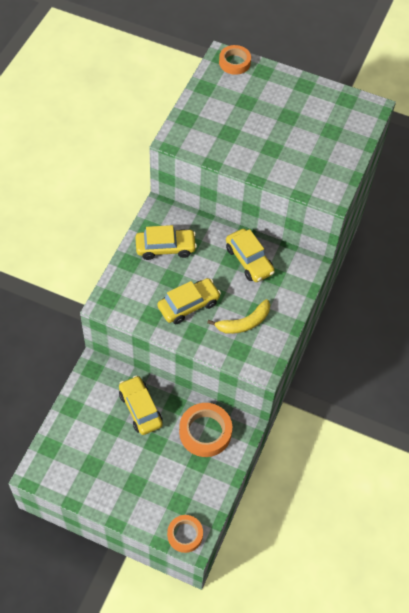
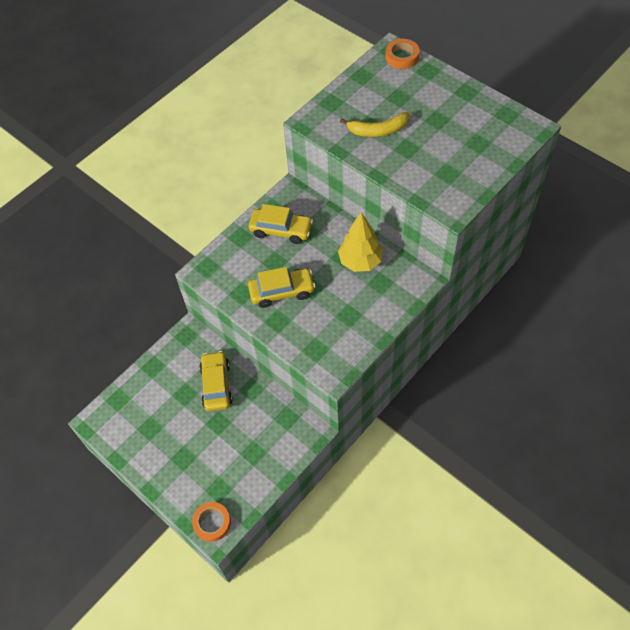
camera: 25 degrees right, 0 degrees up
(205, 432) = (271, 425): orange tape -> none
(244, 322) = (331, 322): yellow banana -> yellow banana (378, 130)
(249, 260) = (360, 261): yellow car -> yellow tree

